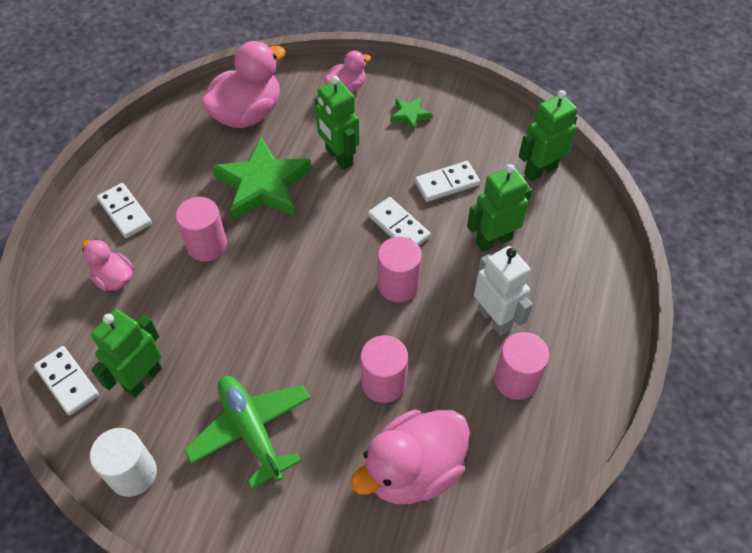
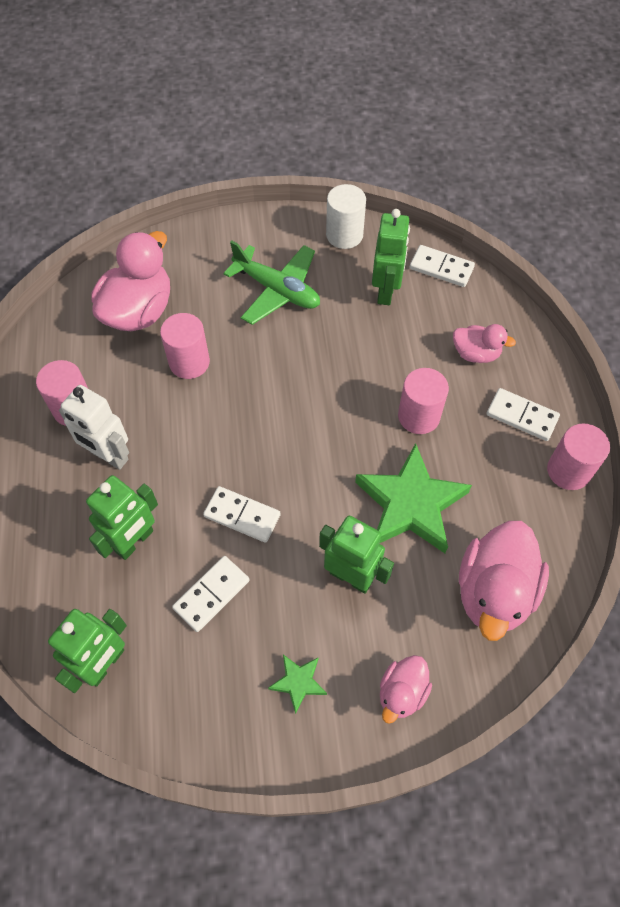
camera: 155 degrees right, 5 degrees up
(398, 285) = (214, 452): pink cylinder -> pink cylinder (568, 471)

